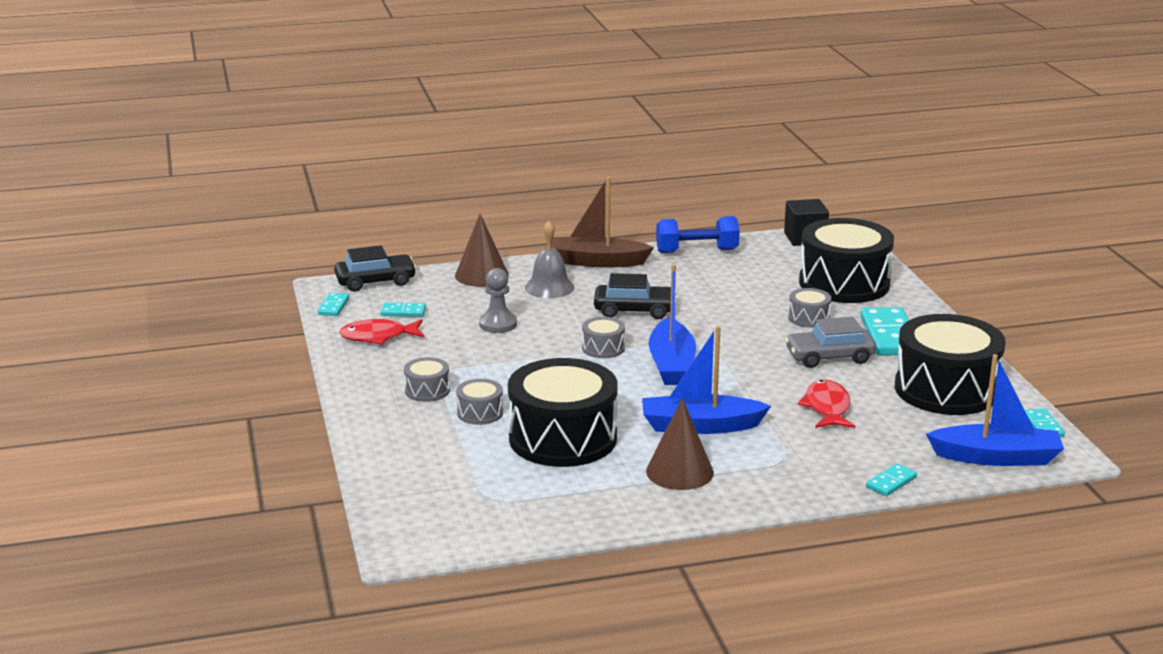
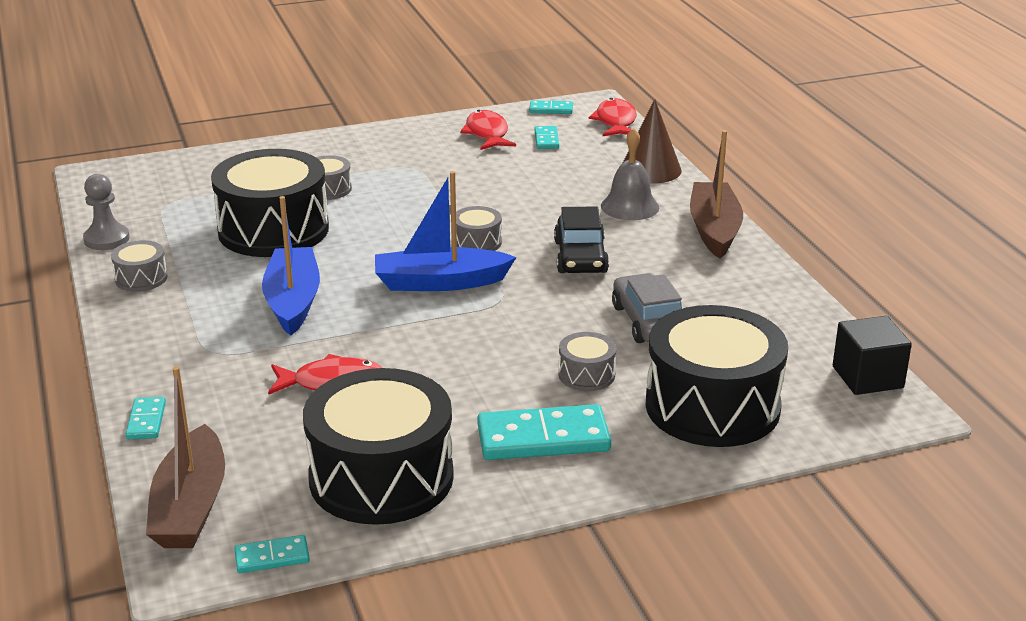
camera: 85 degrees right, 5 degrees up
(375, 281) = (615, 122): black car -> red fish
(427, 390) = (374, 163): grey drum -> grey drum (141, 278)
(498, 324) = (527, 185): grey pawn -> grey pawn (106, 239)
(679, 472) = (196, 291): brown cone -> none
(696, 251) = (778, 293): blue dumbbell -> none
(829, 357) = (471, 388): grey car -> grey car (648, 321)
(891, 482) = (146, 421): turquoise domino -> turquoise domino turned 45 degrees clockwise
(996, 457) = (191, 506): blue boat -> brown boat

